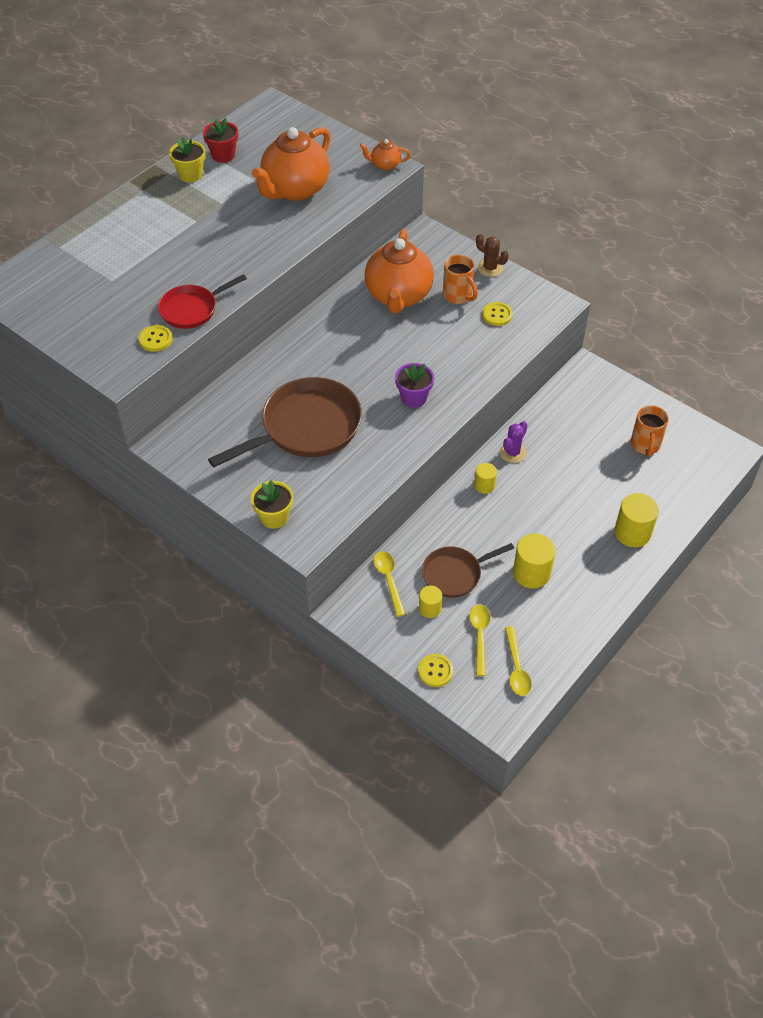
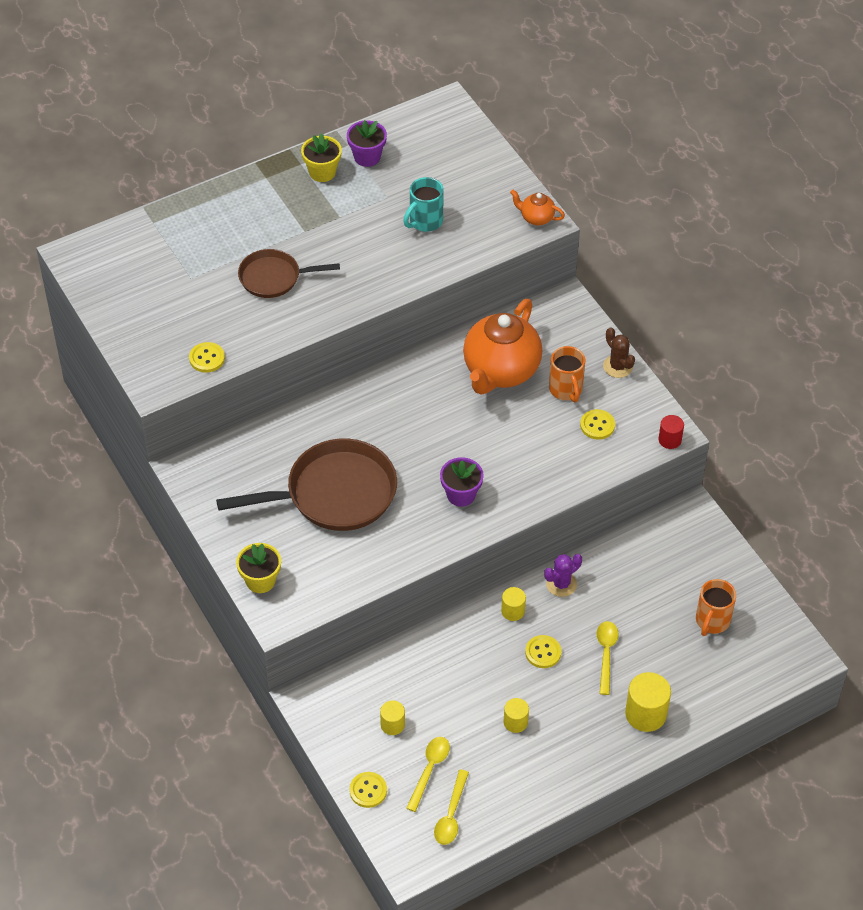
camera: 20 degrees right, 0 degrees up
(192, 309) = (257, 335): red pan -> none
(223, 155) = (367, 157): red flower pot -> purple flower pot
(295, 190) = (424, 222): orange teapot -> turquoise mug
(389, 580) = (364, 681): yellow spoon -> yellow spoon (606, 654)
(455, 574) = (436, 697): brown pan -> brown pan (274, 278)
(525, 510) = (543, 652): none -> yellow button
(531, 573) = (515, 722): yellow cylinder -> yellow cylinder, size x0.59
(559, 310) = (669, 440): none -> red cylinder

